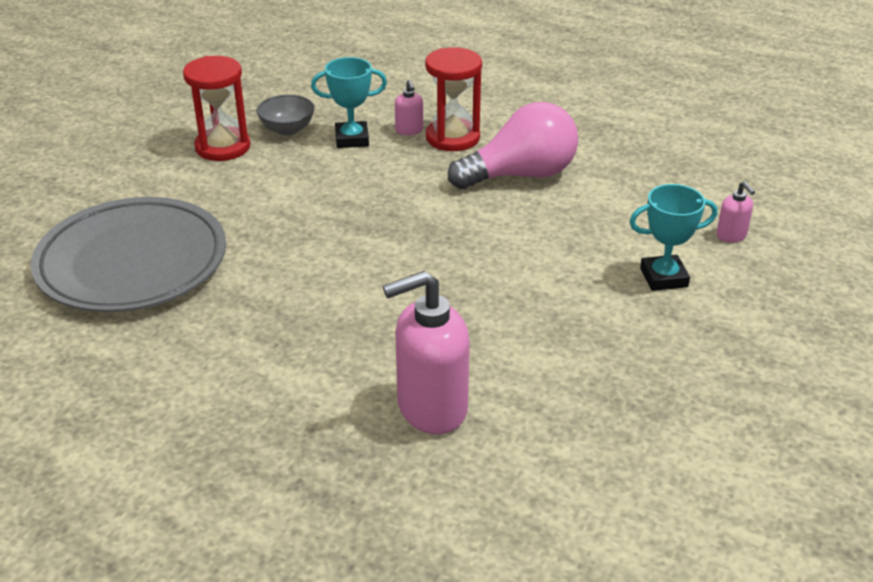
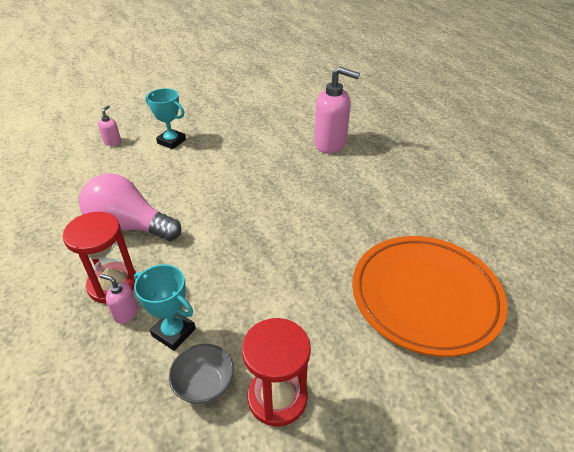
camera: 140 degrees left, 5 degrees up
(132, 263) = (425, 297): grey plate -> orange plate
(409, 130) = (125, 313): pink soap dispenser -> pink soap dispenser turned 90 degrees counterclockwise

